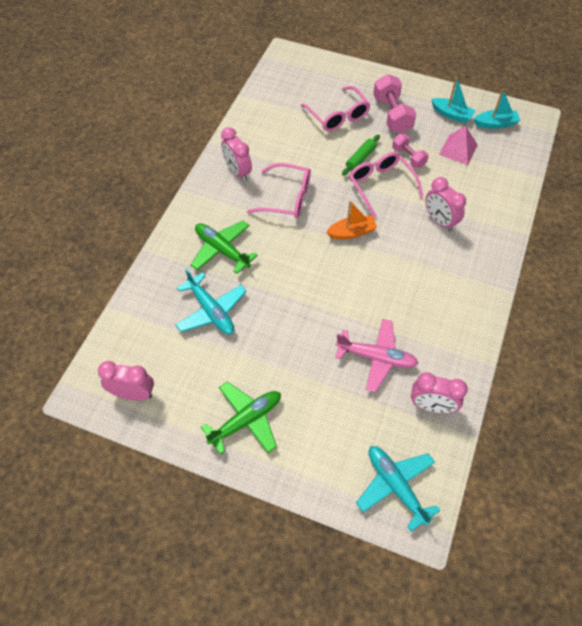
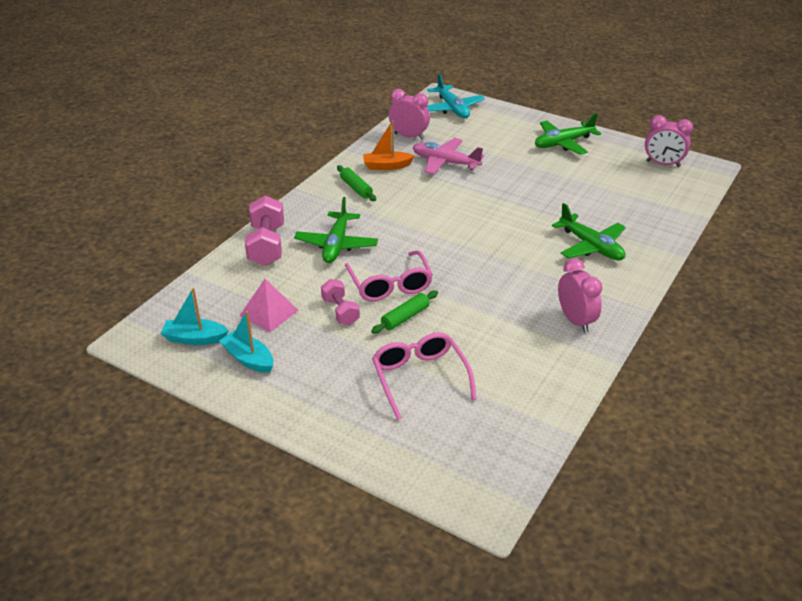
camera: 170 degrees left, 20 degrees down
(211, 311) = (598, 204): turquoise plane -> none
(287, 198) = (511, 285): pink glasses -> none
(352, 232) = (441, 246): orange boat -> orange boat (386, 166)
(392, 115) = (337, 369): pink dumbbell -> pink dumbbell (267, 245)
(439, 221) = (336, 245): pink clock -> green plane
(454, 299) = (356, 188): none -> green rolling pin

